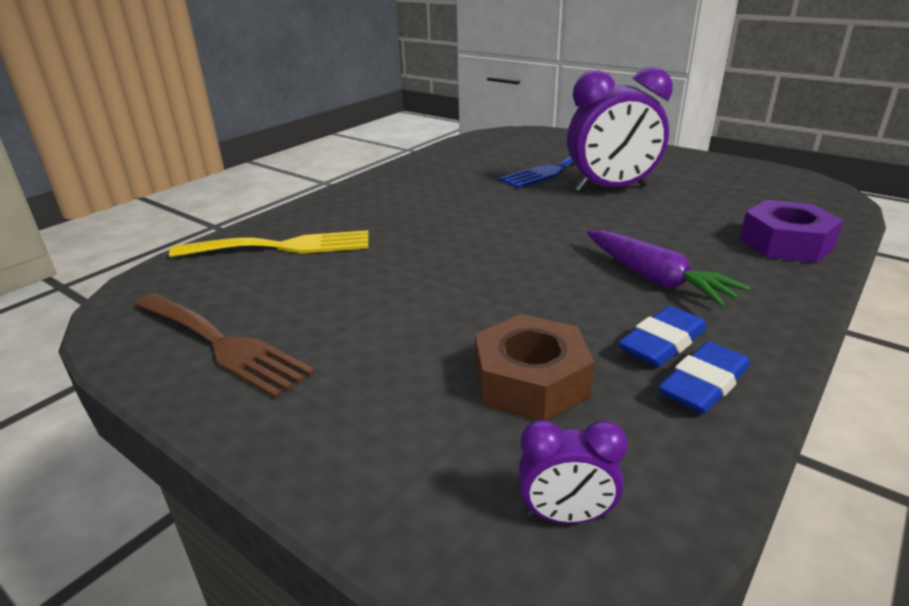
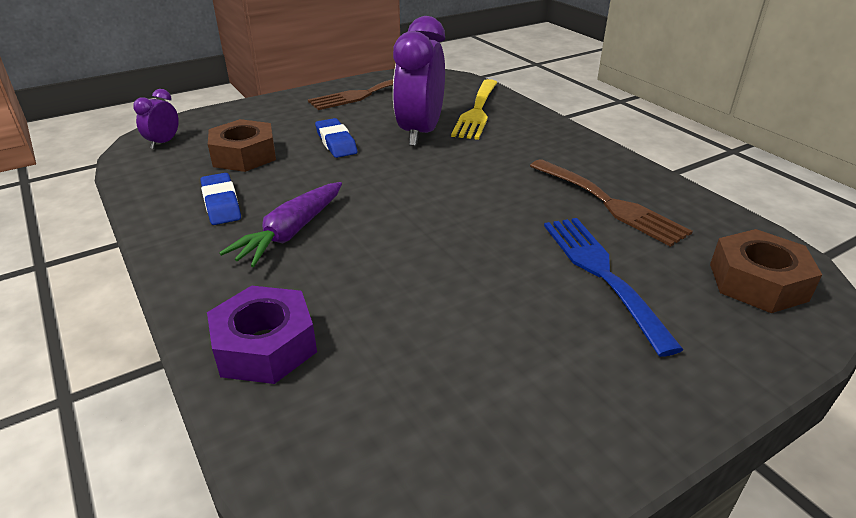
camera: 110 degrees right, 5 degrees up
(461, 173) = (609, 203): none -> brown fork
(520, 140) = (757, 282): none -> brown nut
(611, 189) = (503, 288): purple clock -> purple clock (420, 133)
(655, 279) = (291, 233): purple carrot -> purple carrot turned 45 degrees counterclockwise
(703, 384) = (175, 201): blue eraser -> blue eraser (336, 142)

